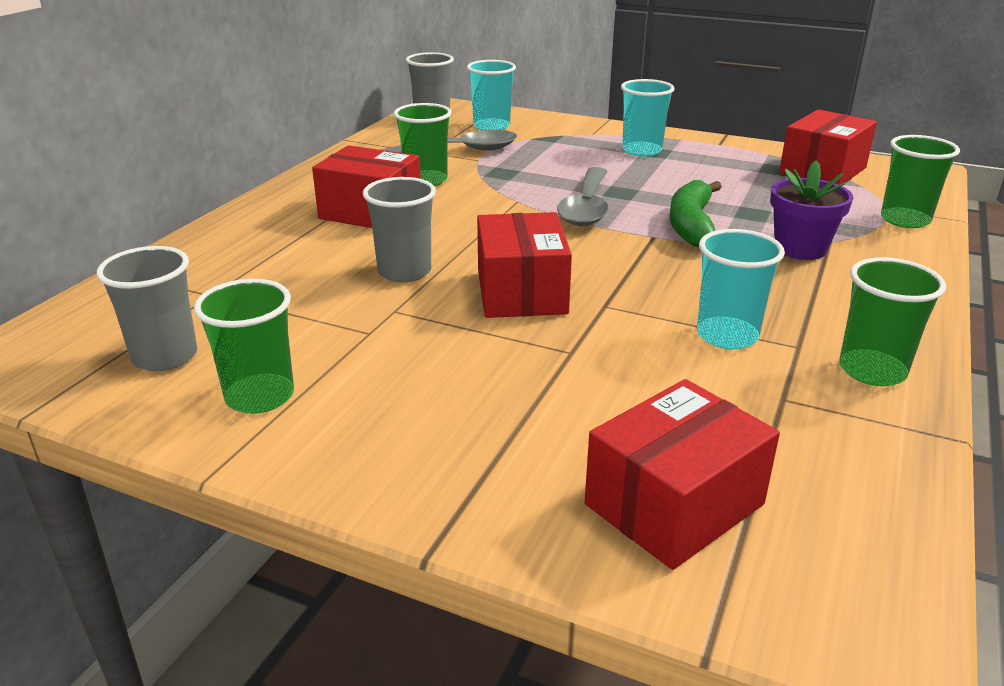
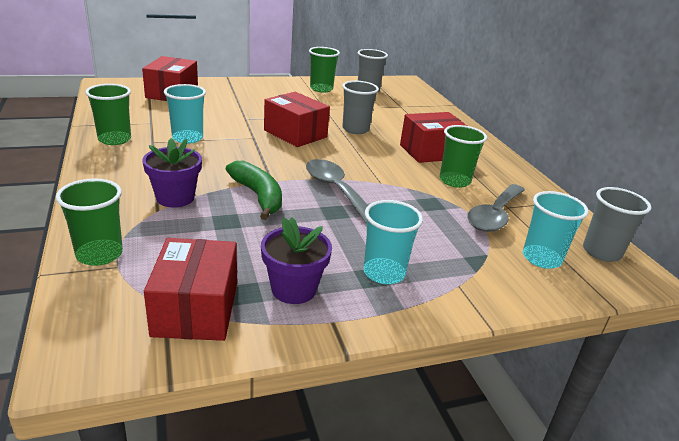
camera: 135 degrees right, 0 degrees up
(731, 161) = (294, 289): none -> purple flower pot

